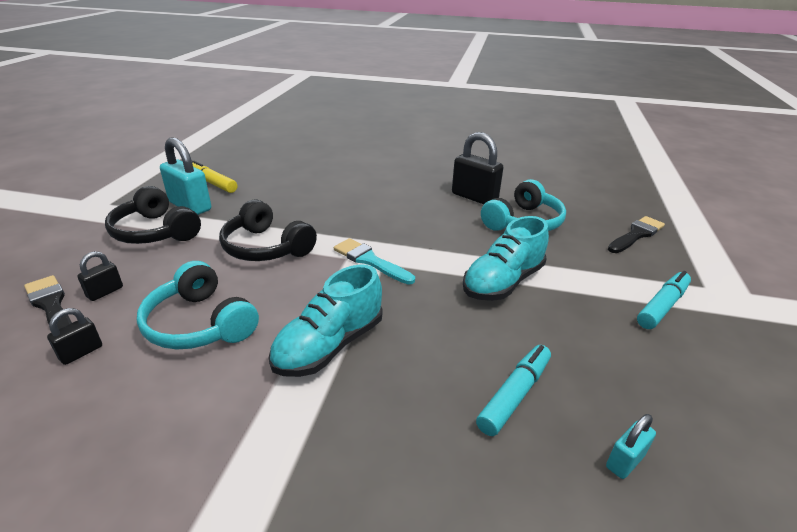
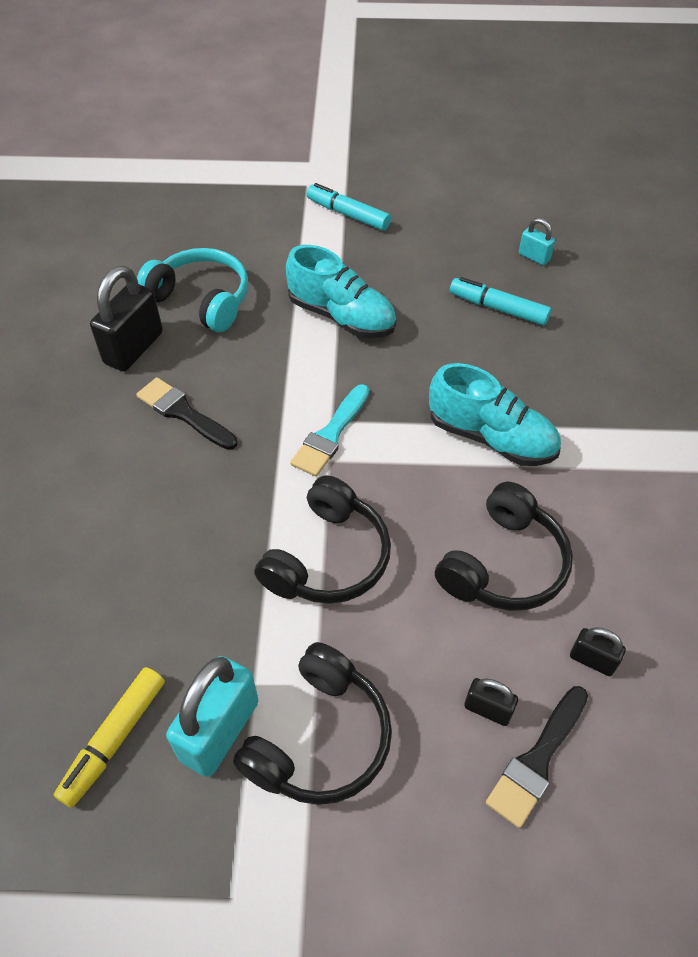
camera: 100 degrees left, 20 degrees up
(199, 324) = (504, 564): turquoise headphones -> black headphones
(636, 234) = (215, 212): black brush -> black brush (183, 413)

